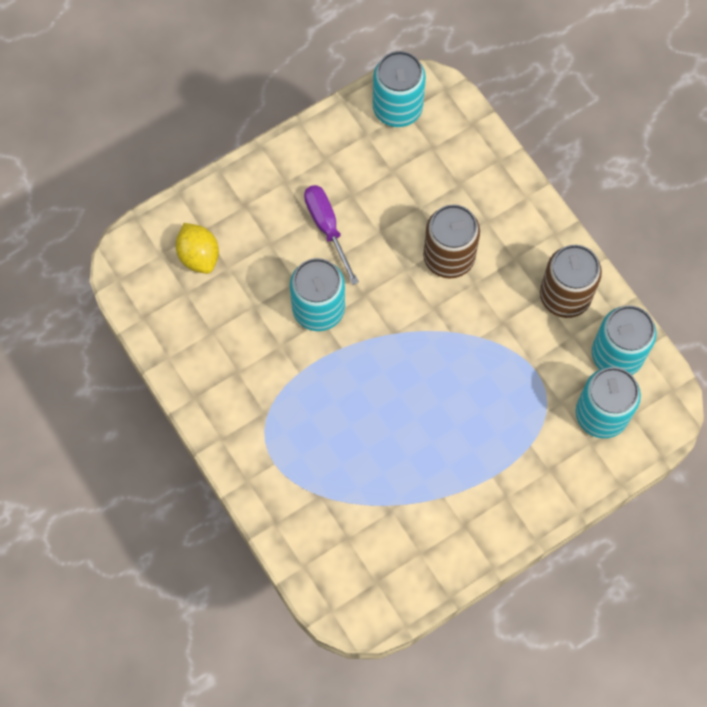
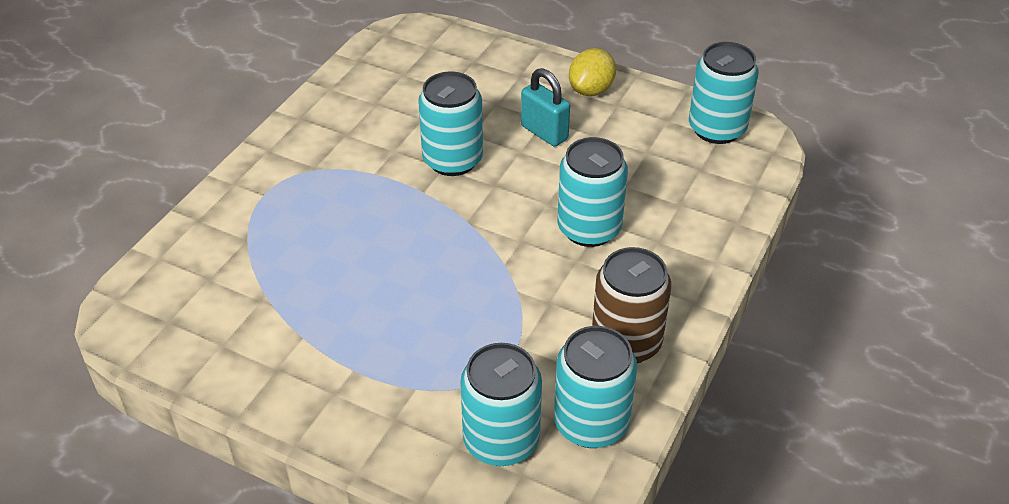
camera: 60 degrees right, 25 degrees down
(199, 256) = (446, 68): yellow lemon -> yellow lemon (591, 90)
(327, 228) = (544, 132): purple screwdriver -> turquoise padlock
(448, 257) = (589, 229): brown can -> turquoise can

